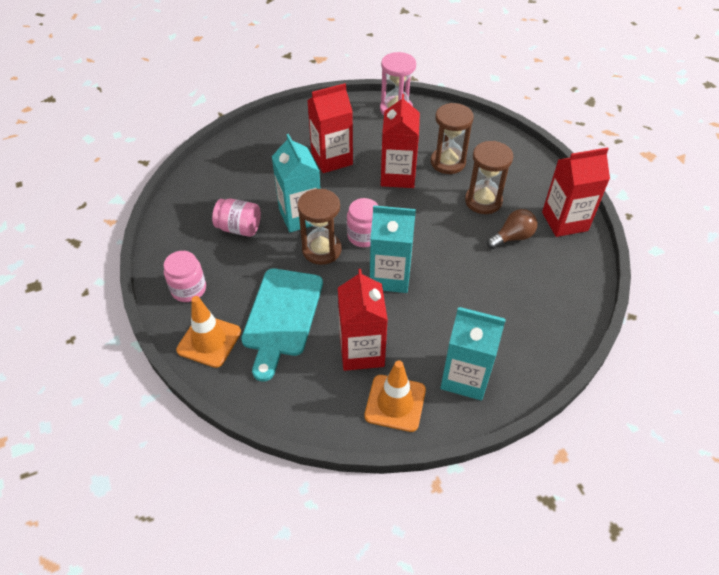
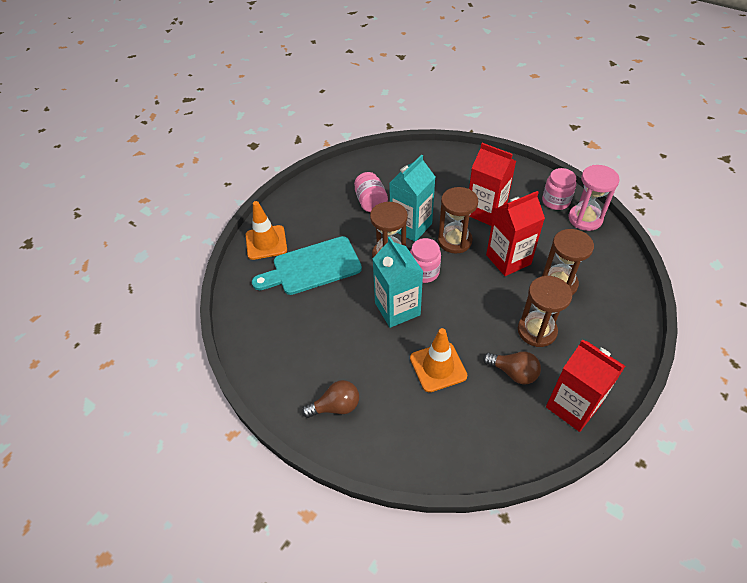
camera: 60 degrees right, 0 degrees up
(189, 289) = (299, 209): pink jar -> pink jar (555, 201)
(346, 197) = (454, 241): none -> brown hourglass
(361, 351) = (314, 328): red carton -> none
(395, 403) = (283, 371): orange traffic cone -> orange traffic cone (438, 367)
(465, 377) = (336, 406): turquoise carton -> brown light bulb

